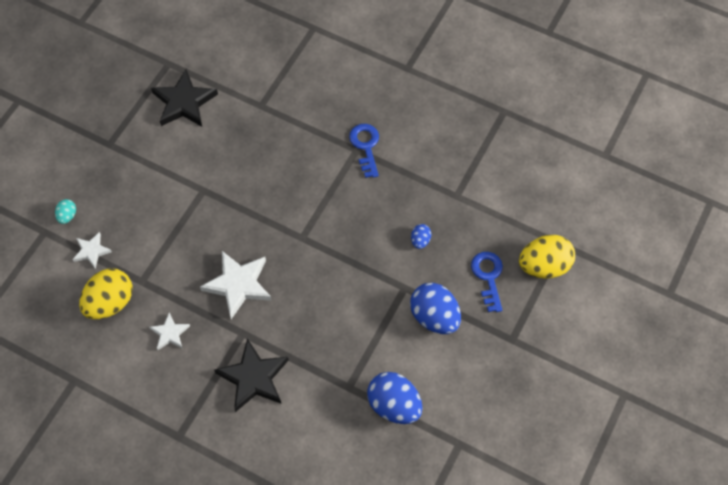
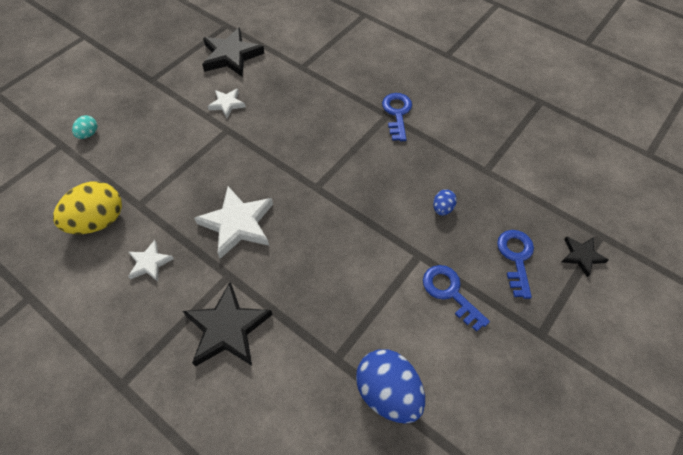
camera: 10 degrees right, 5 degrees down
(91, 251) = (99, 169): white star -> white star (227, 104)
(434, 317) = (449, 292): blue egg -> blue key
(544, 266) = (581, 256): yellow egg -> black star

